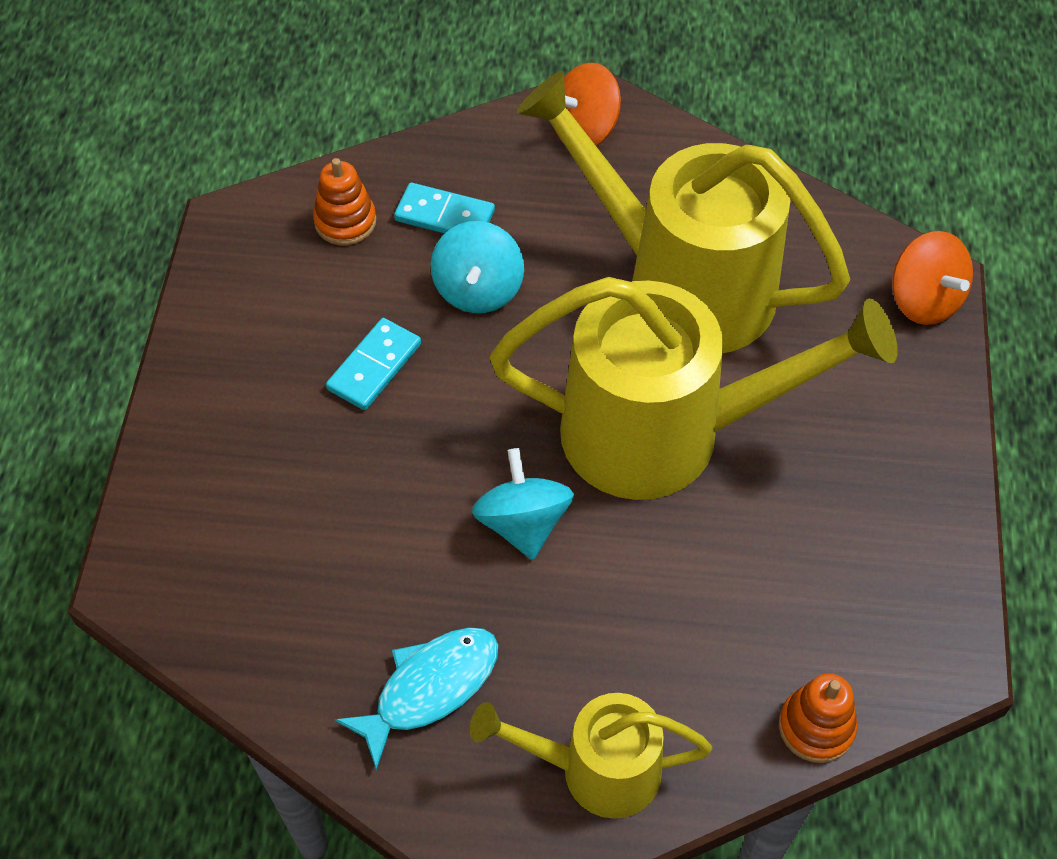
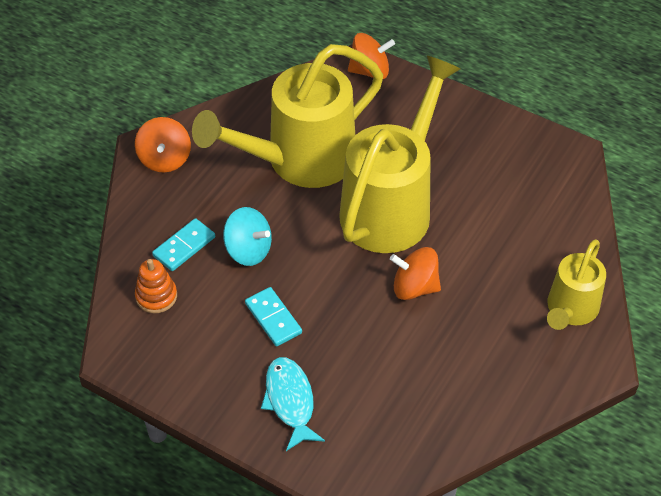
camera: 65 degrees left, 5 degrees down
(430, 688) = (493, 364): turquoise fish -> turquoise fish (290, 401)
(523, 523) = (414, 287): turquoise spinning top -> orange spinning top
(816, 727) = (584, 215): orange stacking toy -> none

